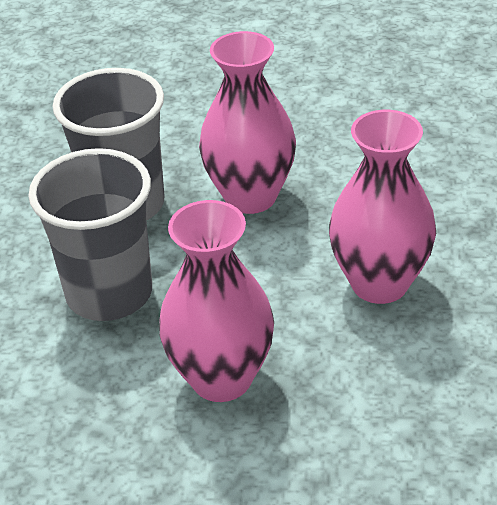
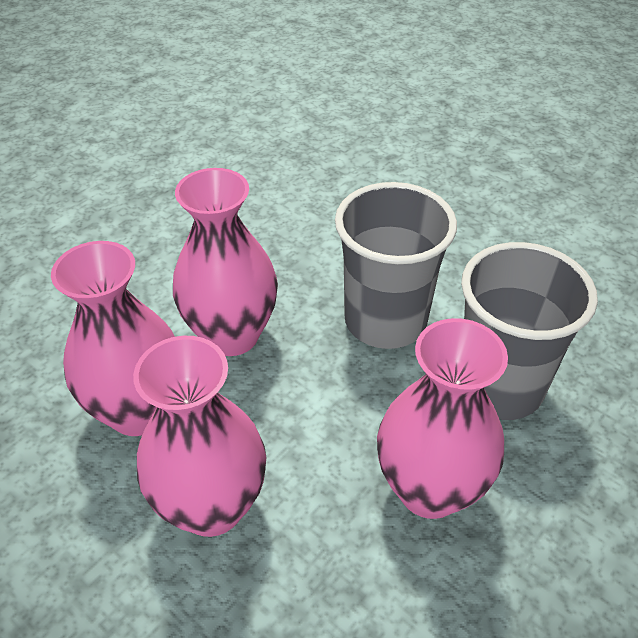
camera: 125 degrees right, 5 degrees up
(358, 379) = (139, 411): none -> pink vase

